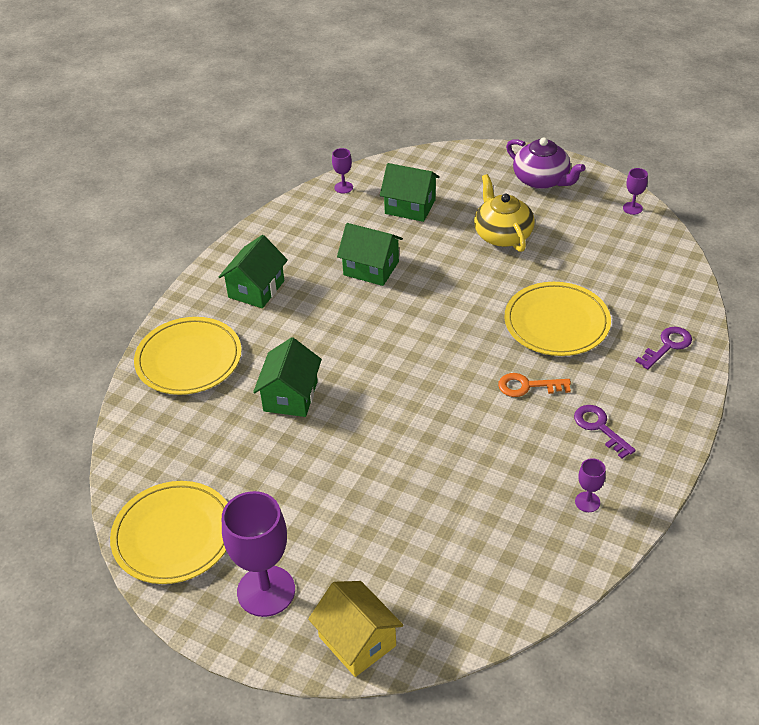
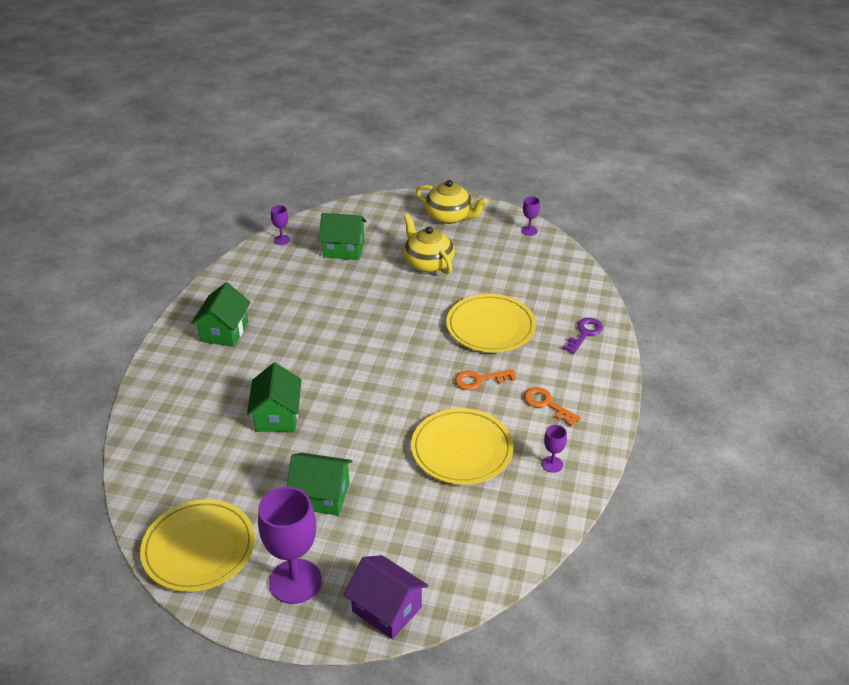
camera: 15 degrees left, 5 degrees down
(189, 359) = (177, 398): yellow plate -> yellow plate (462, 449)
(357, 641) = (387, 609): yellow house -> purple house
(371, 268) = (322, 302): green house -> green house (321, 496)
(541, 180) = (449, 216): purple teapot -> yellow teapot
(599, 427) = (546, 404): purple key -> orange key

